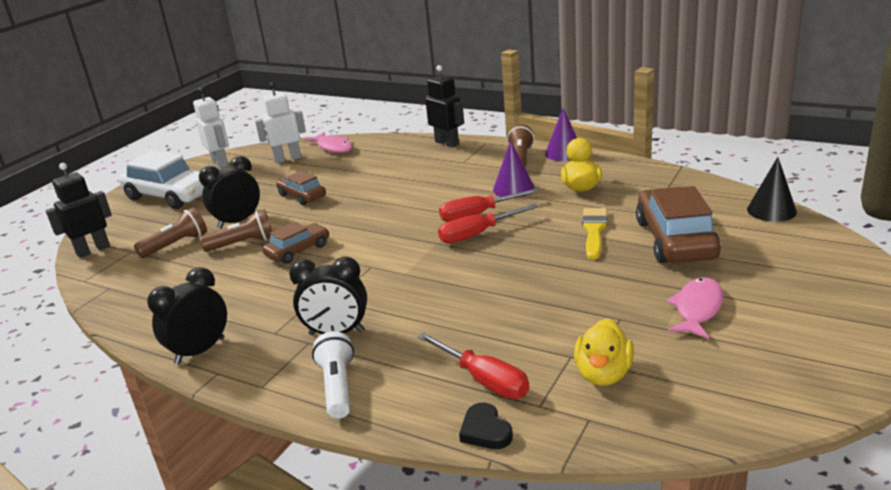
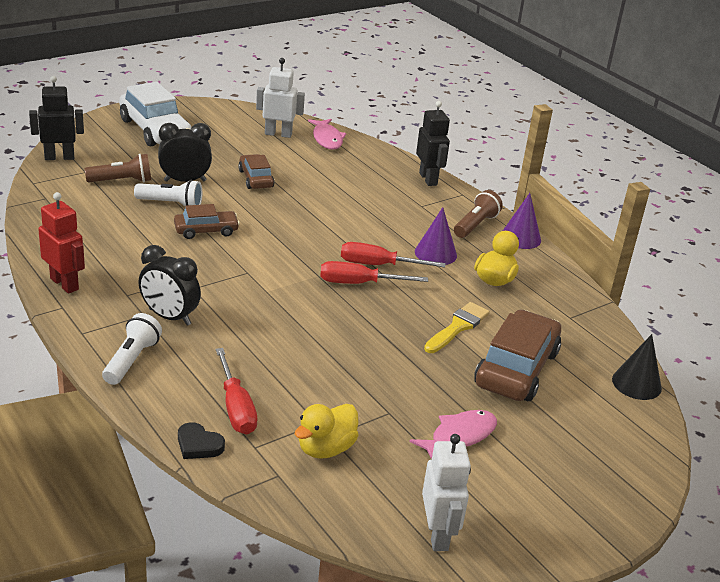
camera: 20 degrees right, 5 degrees up
(200, 351) = (65, 284): black clock -> red robot
(220, 163) = (220, 114): white robot -> white robot (438, 534)
(243, 244) = (171, 204): brown flashlight -> white flashlight
(485, 431) = (198, 445): black heart -> black heart turned 60 degrees counterclockwise

